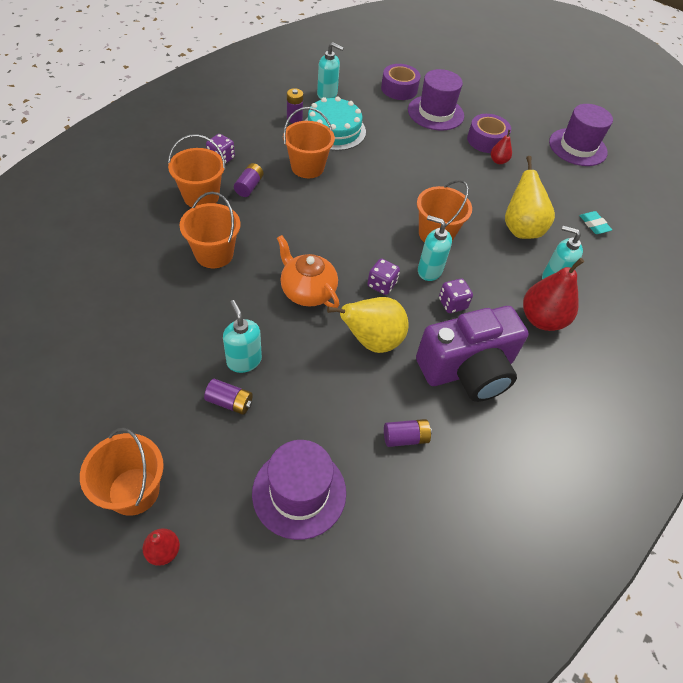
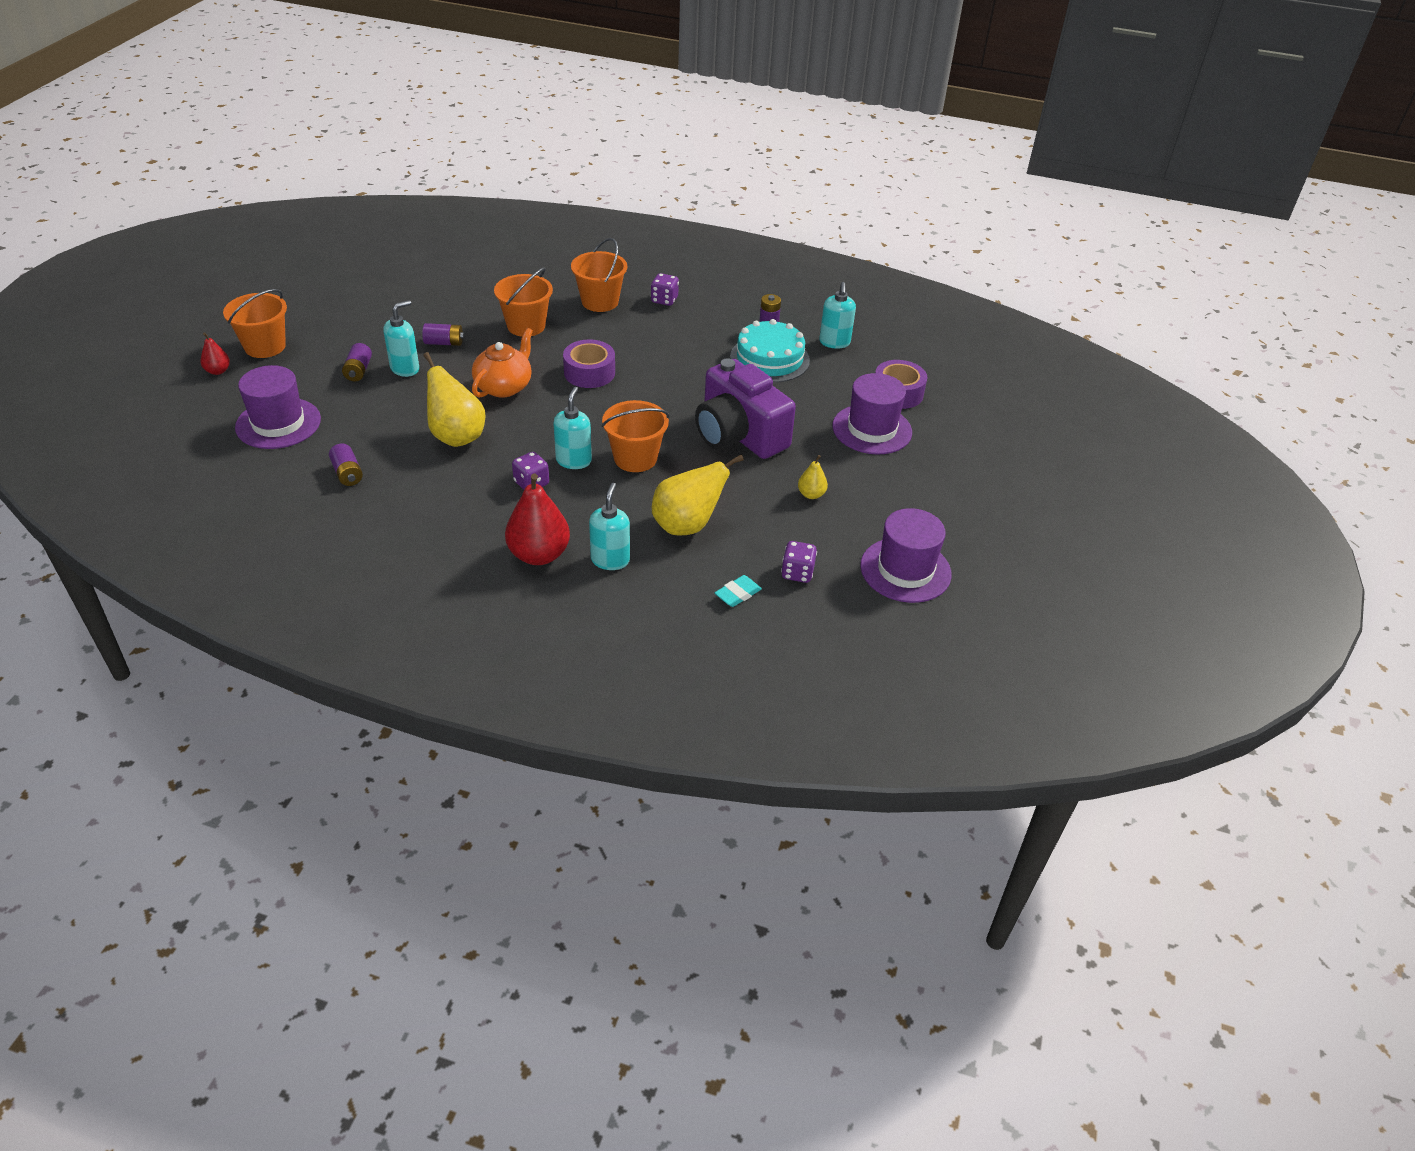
camera: 75 degrees right, 10 degrees down
(249, 186) = (633, 324): purple battery -> purple battery (444, 343)
(307, 167) = (689, 353): orange bucket -> none
(381, 285) = (536, 431): purple dice -> purple dice (797, 573)
(467, 369) = (443, 504): purple camera -> purple camera (739, 435)
(486, 140) = (848, 479): purple tape -> purple tape (589, 373)
(498, 161) = (811, 494): red pear -> yellow pear

